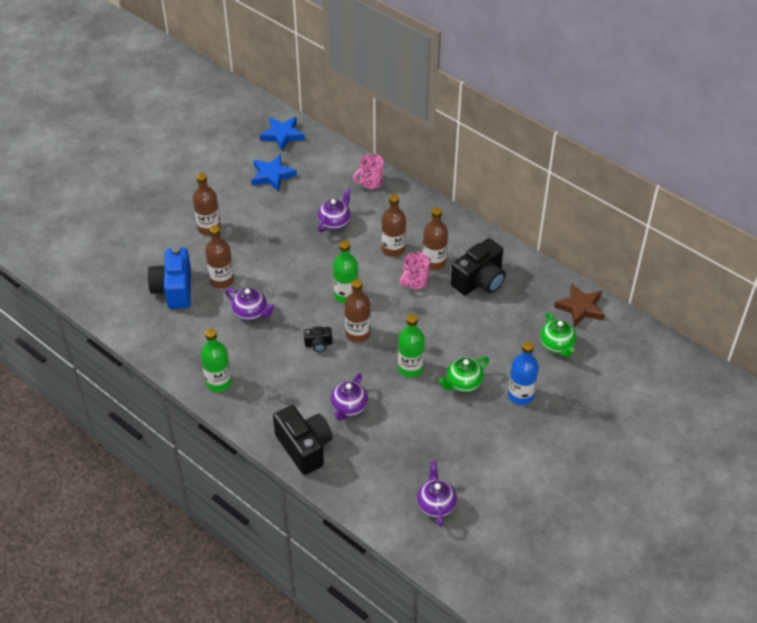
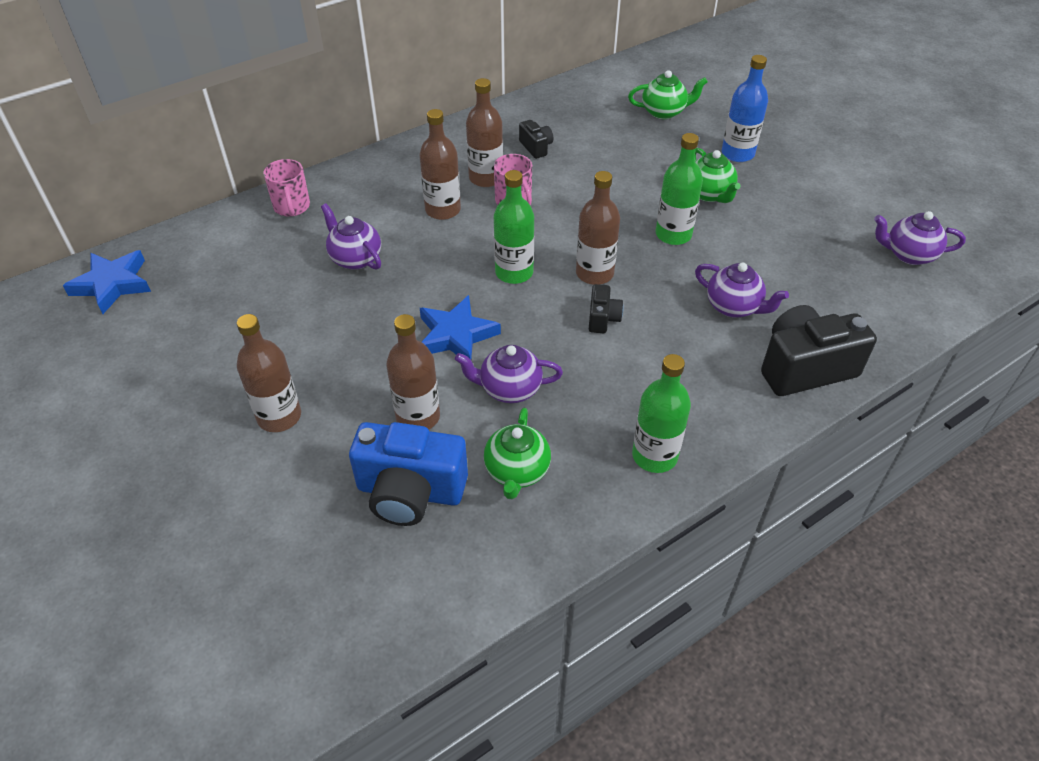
camera: 75 degrees left, 0 degrees up
(195, 327) = (517, 471): none -> green teapot
(251, 313) = (509, 389): purple teapot -> purple teapot turned 135 degrees counterclockwise
(272, 175) = (202, 312): blue star -> blue star (456, 335)
(479, 281) = (536, 147): black camera -> black camera, size x0.48
(580, 308) = (610, 84): brown star -> none

